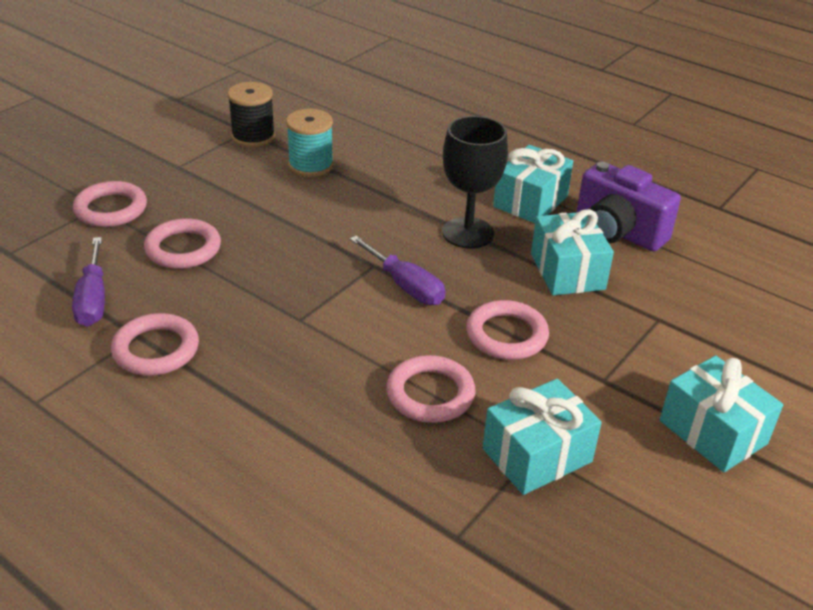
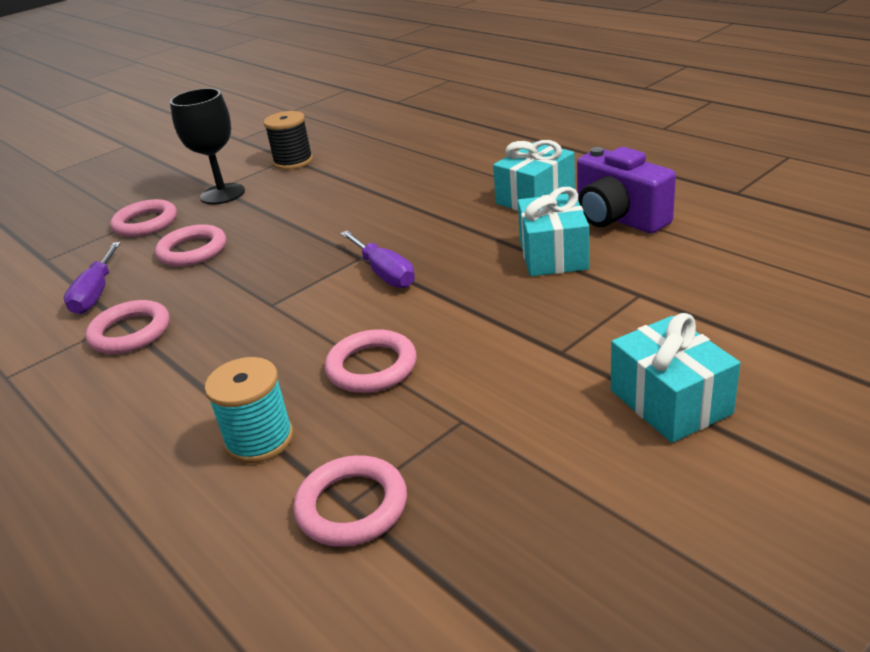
camera: 15 degrees right, 5 degrees down
(311, 165) = (335, 180): turquoise spool -> turquoise spool (259, 439)
(468, 233) = (463, 226): black goblet -> black goblet (222, 194)
(506, 335) = (470, 312): pink ring -> pink ring (352, 506)
(537, 455) = (462, 424): turquoise gift -> none

